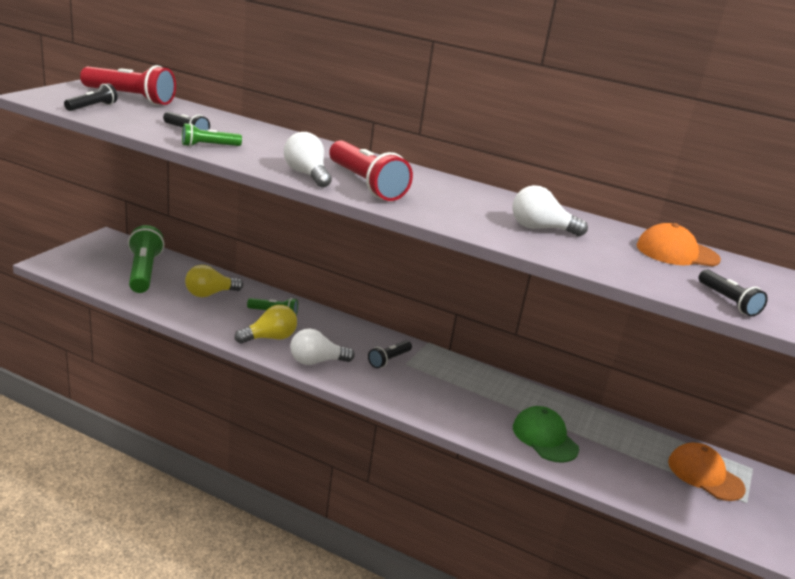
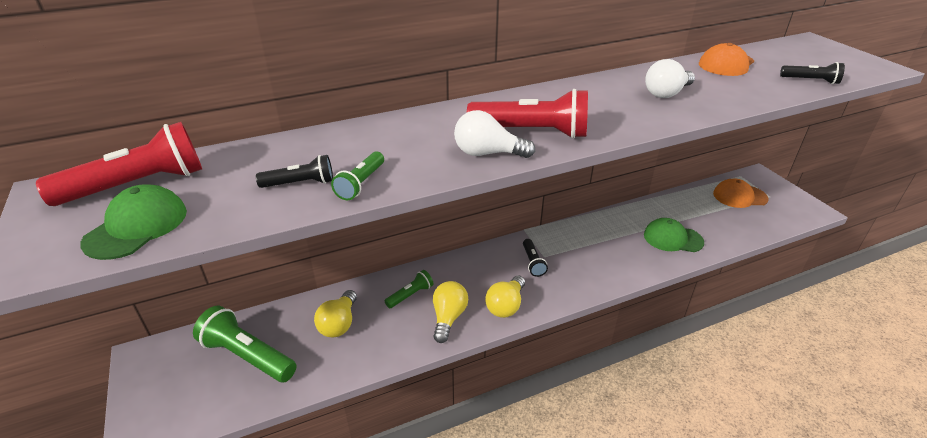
camera: 45 degrees left, 10 degrees up
(92, 107) = (137, 226): black flashlight -> green cap
(316, 361) = (506, 305): white light bulb -> yellow light bulb

